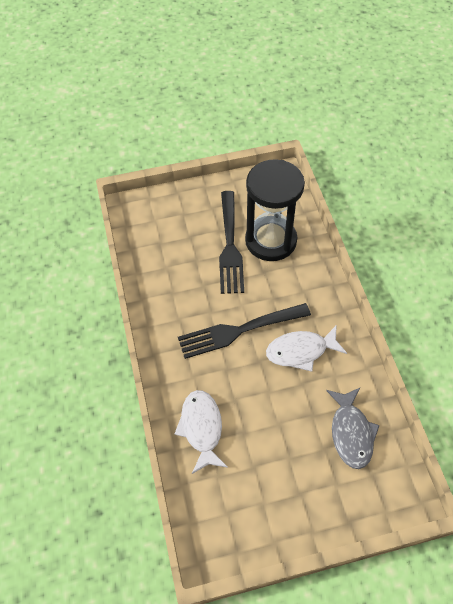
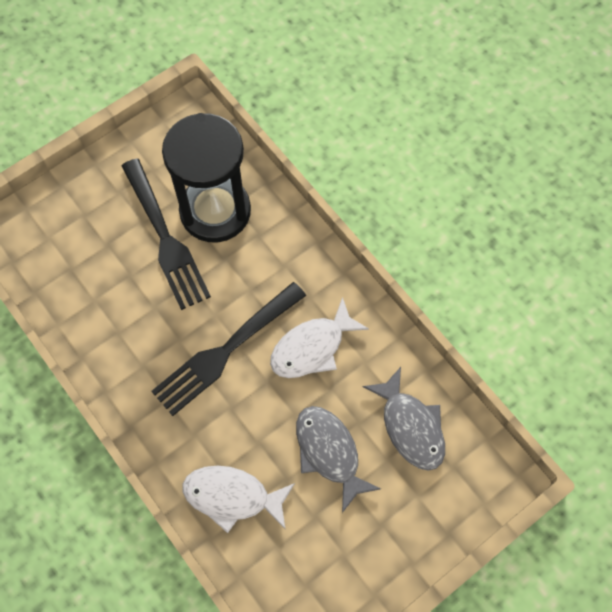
camera: 25 degrees left, 10 degrees up
(201, 428) = (232, 496): white fish -> white fish turned 45 degrees counterclockwise
(283, 426) = (329, 452): none -> grey fish

